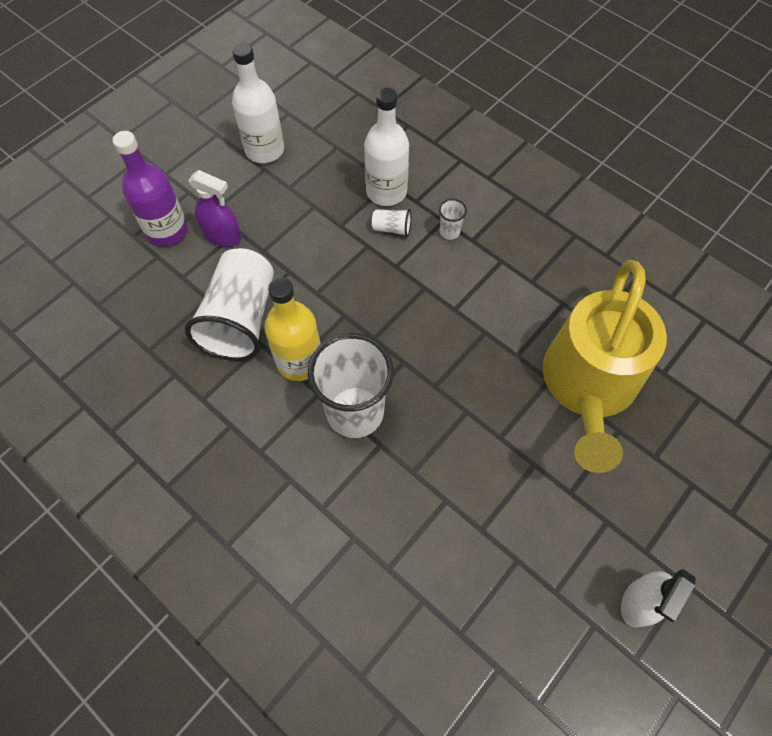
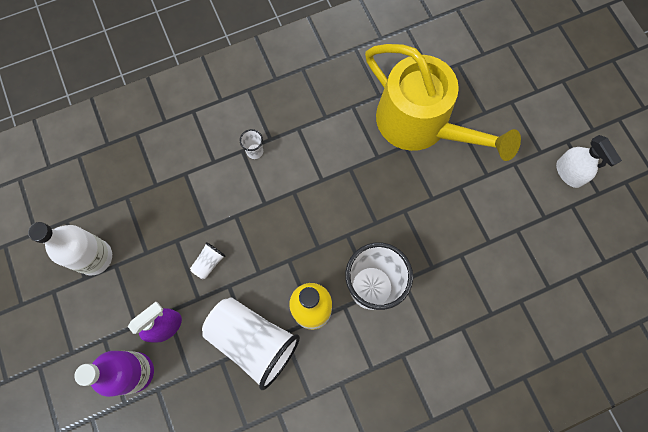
camera: 65 degrees left, 10 degrees up
(386, 191) = (192, 179): white bottle -> none
(392, 228) = (229, 191): white cup -> white cup (209, 263)

